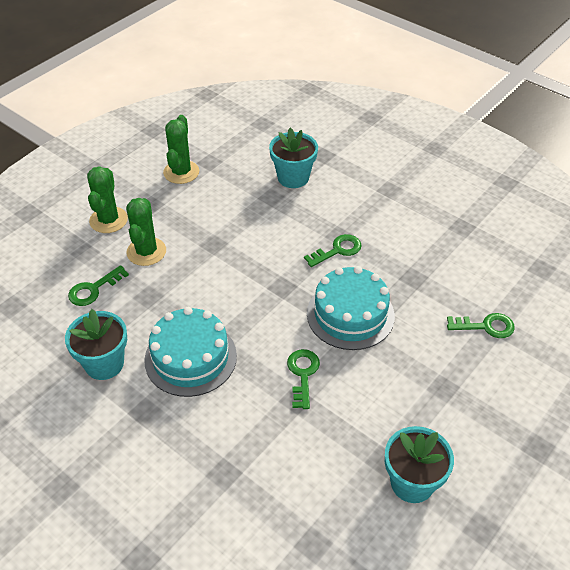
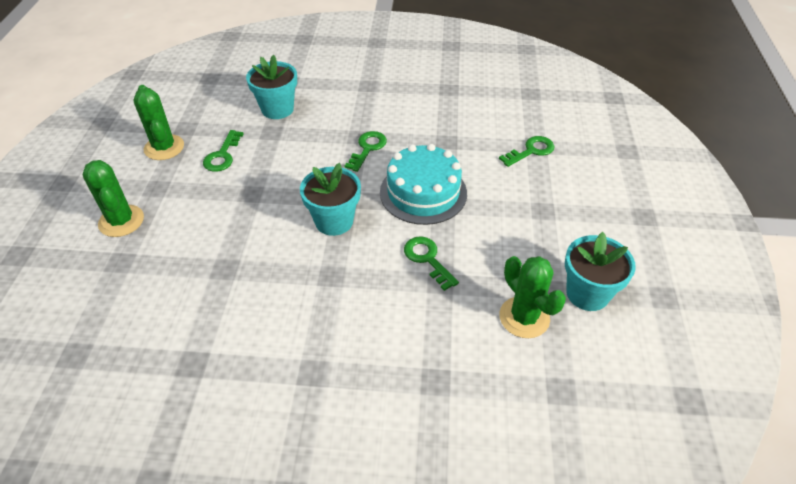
camera: 35 degrees left, 0 degrees up
(94, 289) = (160, 290): green key -> green key (223, 155)
(104, 364) = (232, 353): turquoise flower pot -> turquoise flower pot (334, 221)
(146, 252) = (188, 230): green cactus -> green cactus (524, 317)
(190, 358) = (315, 300): turquoise cake -> none

